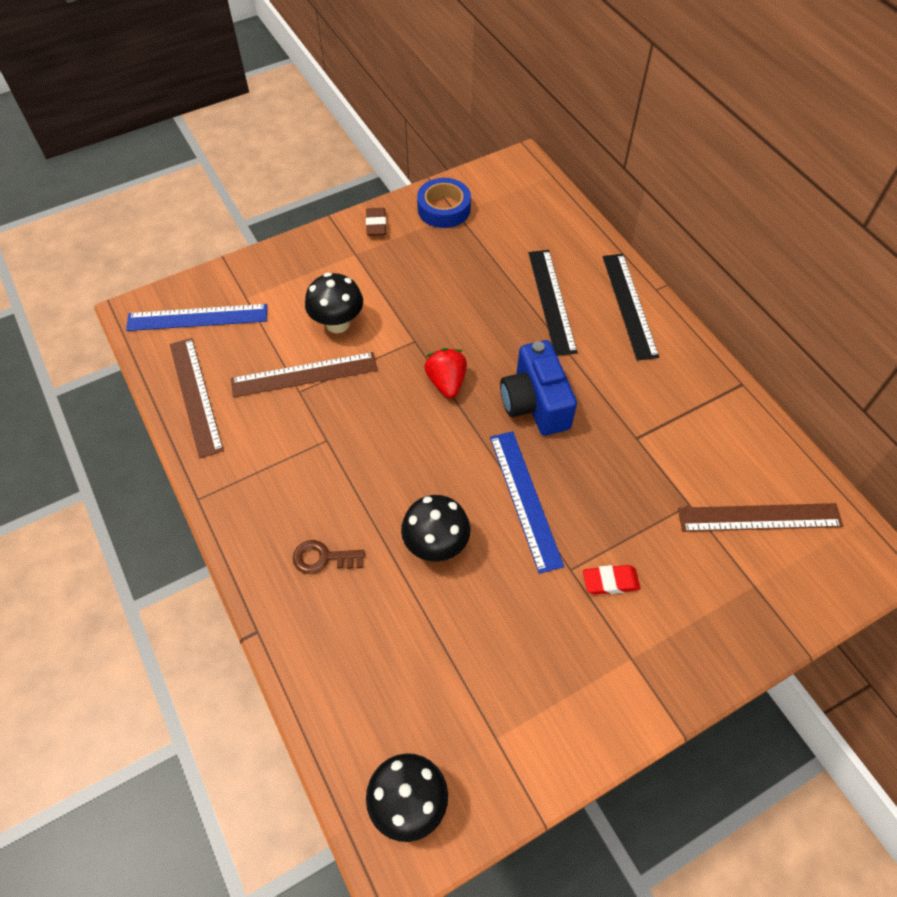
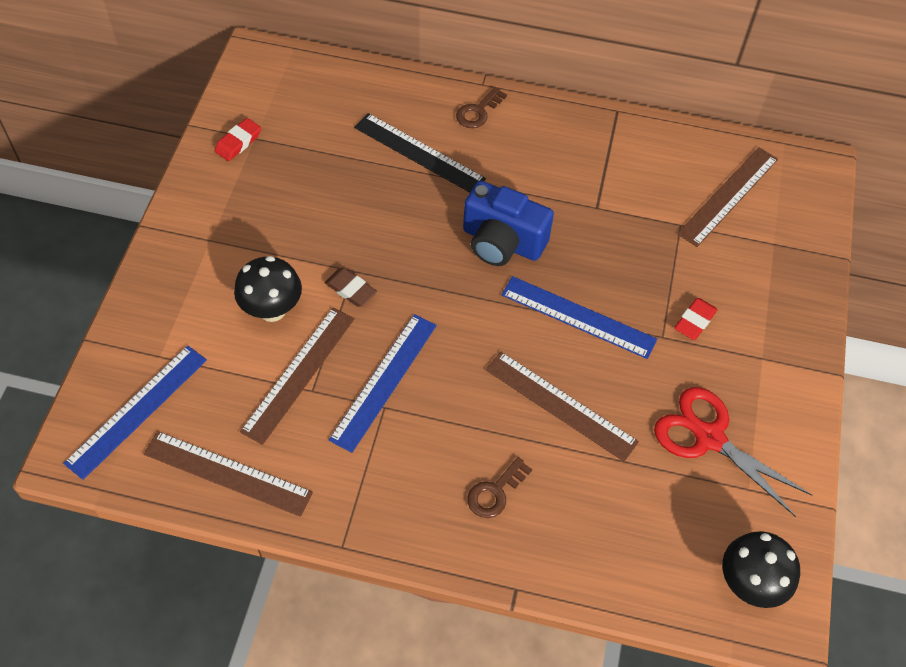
camera: 50 degrees left, 0 degrees up
(346, 424) = (384, 381): none -> blue ruler
(376, 224) = (196, 201): brown eraser -> brown eraser (351, 290)
(436, 545) = (560, 405): black mushroom -> brown ruler
(444, 209) = (238, 142): blue tape -> red eraser
(446, 382) = (419, 282): red strawberry -> none
(513, 672) = (709, 437): none -> red scissors
(629, 305) = (478, 112): black ruler -> brown key

